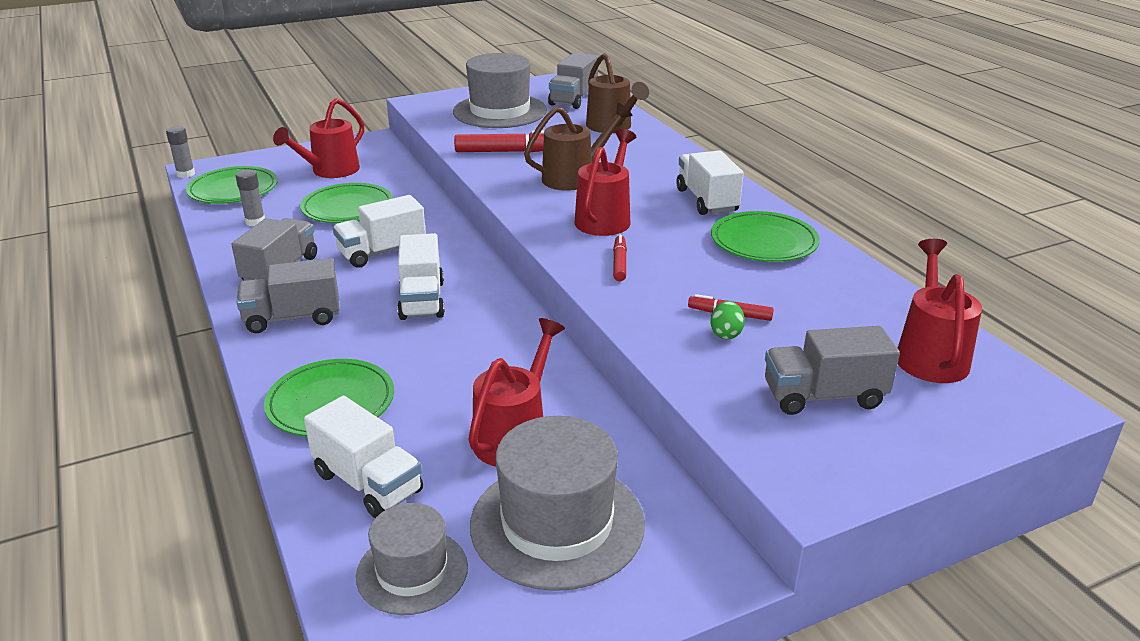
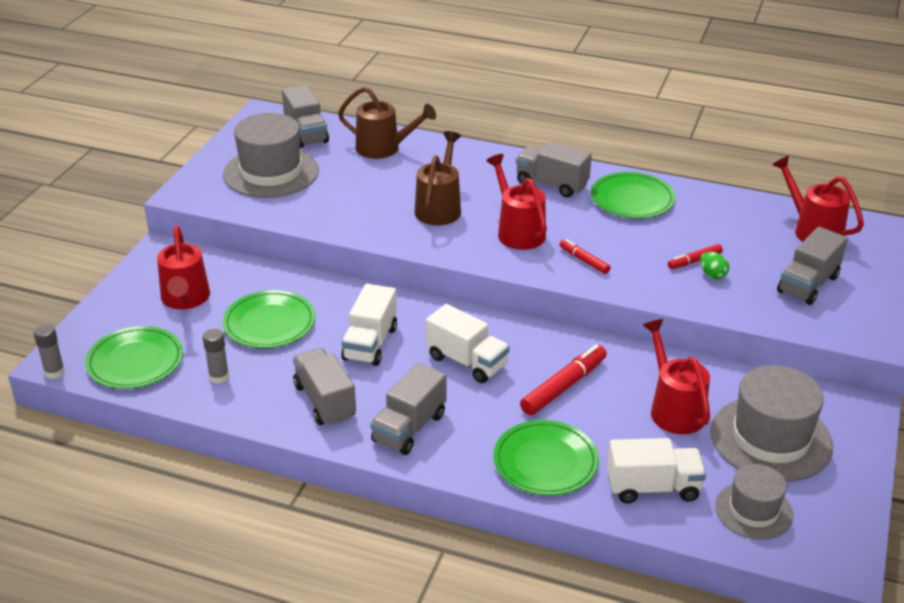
camera: 45 degrees left, 5 degrees up
(508, 151) = (351, 208): red marker -> red marker (564, 386)
(707, 200) = (551, 184): white truck -> grey truck

